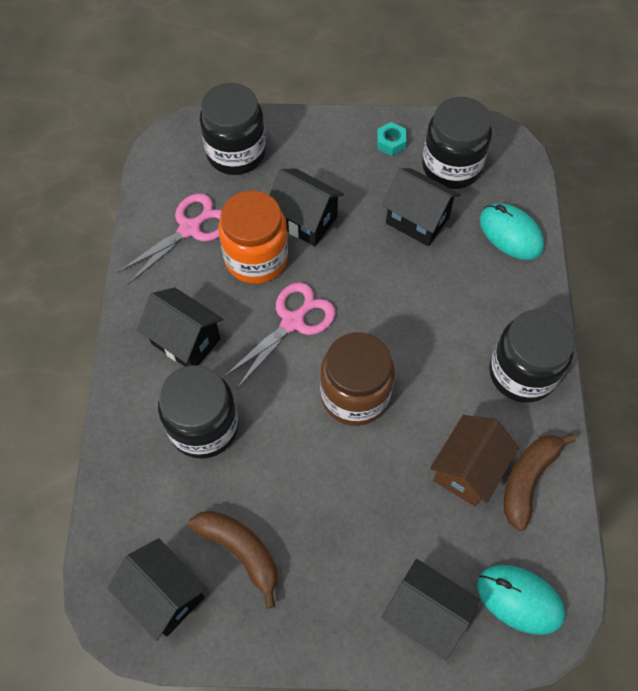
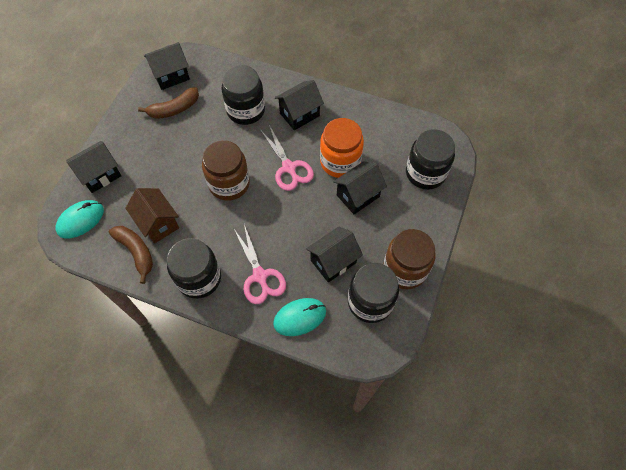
camera: 110 degrees right, 0 degrees up
(189, 229) = (374, 134): pink scissors -> pink scissors (260, 276)
(391, 143) = (404, 269): turquoise nut -> brown jar

